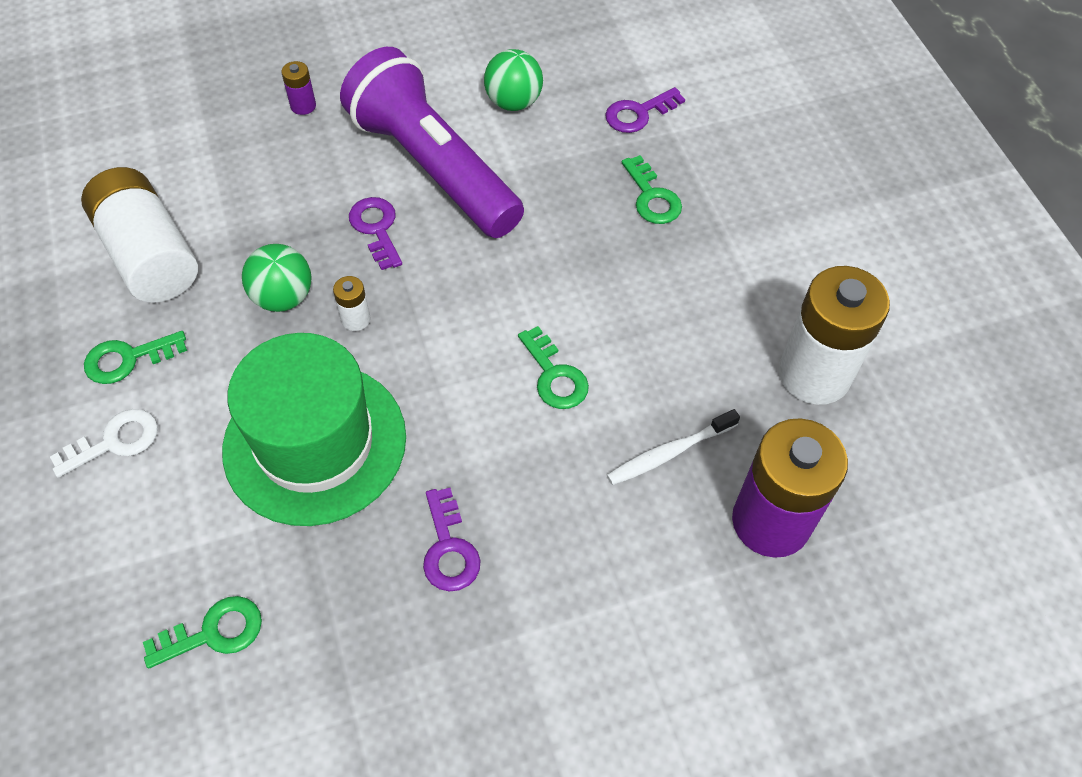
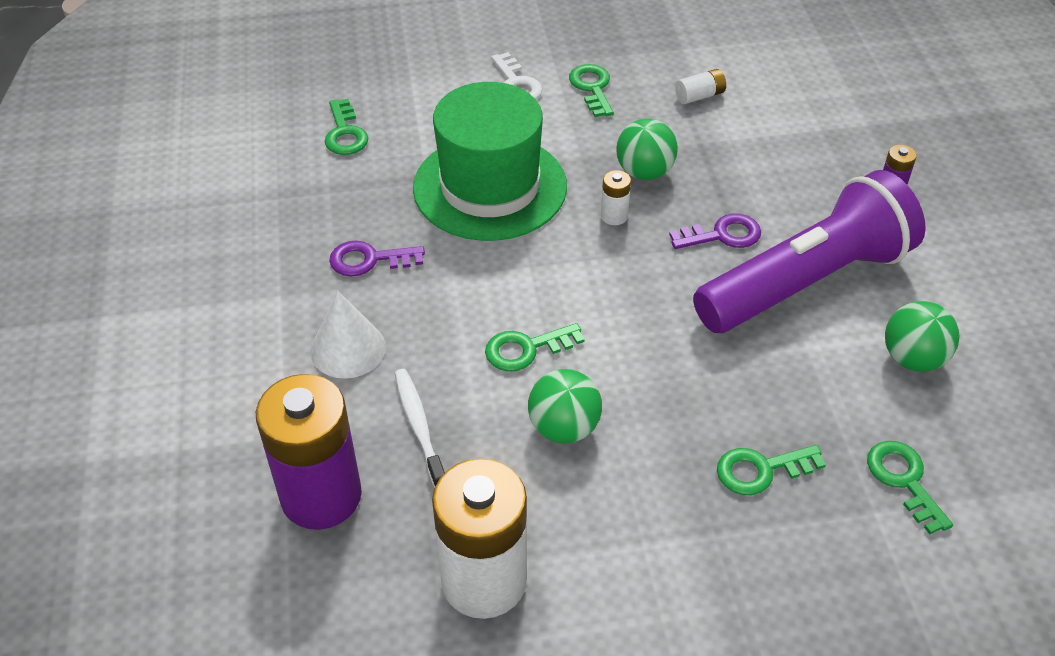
camera: 100 degrees right, 10 degrees down
(149, 255) = (699, 96): white battery -> white battery, size x0.41
(585, 540) = (348, 349): none -> white cone
(638, 113) = (904, 480): purple key -> green key
(642, 335) = (564, 428): none -> green ball

